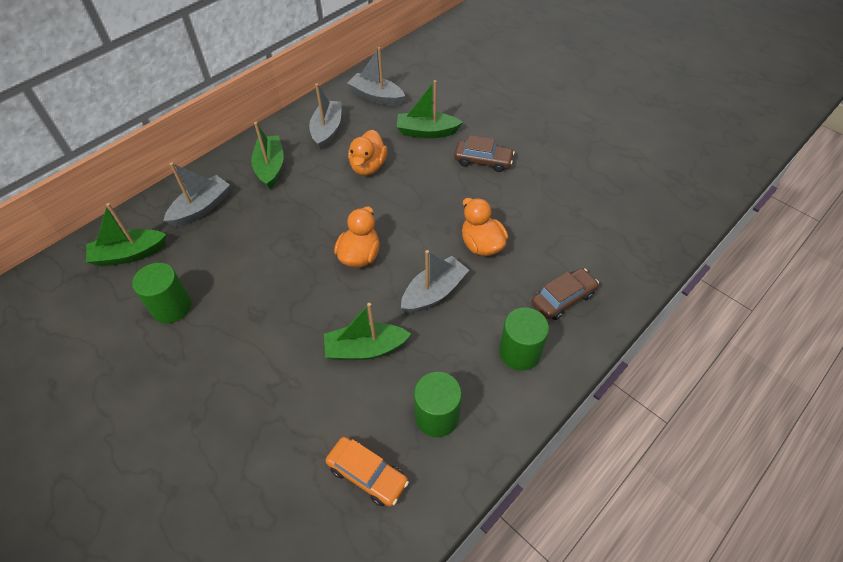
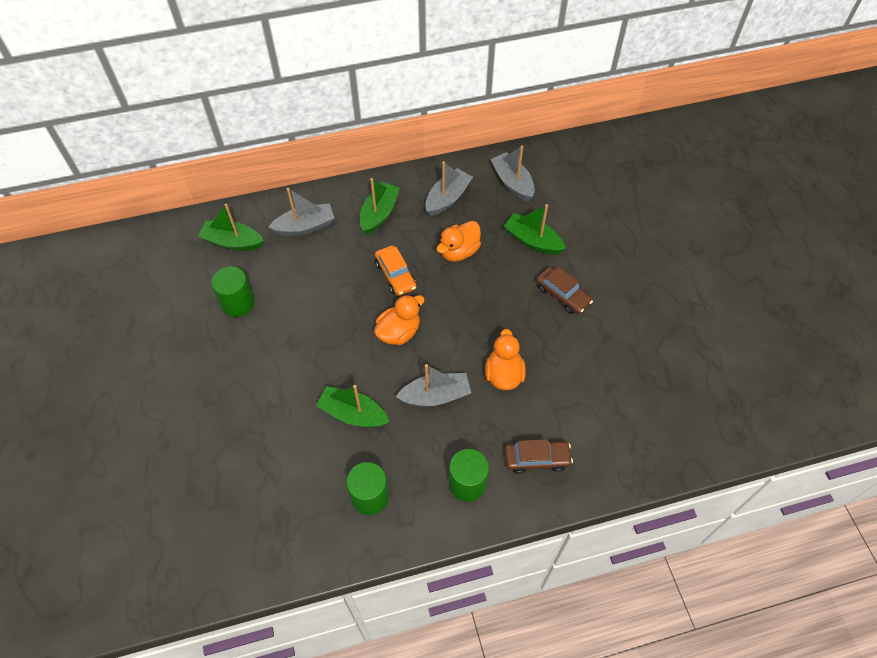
camera: 30 degrees right, 5 degrees up
(367, 475) = (294, 510): orange car -> orange car (395, 275)

